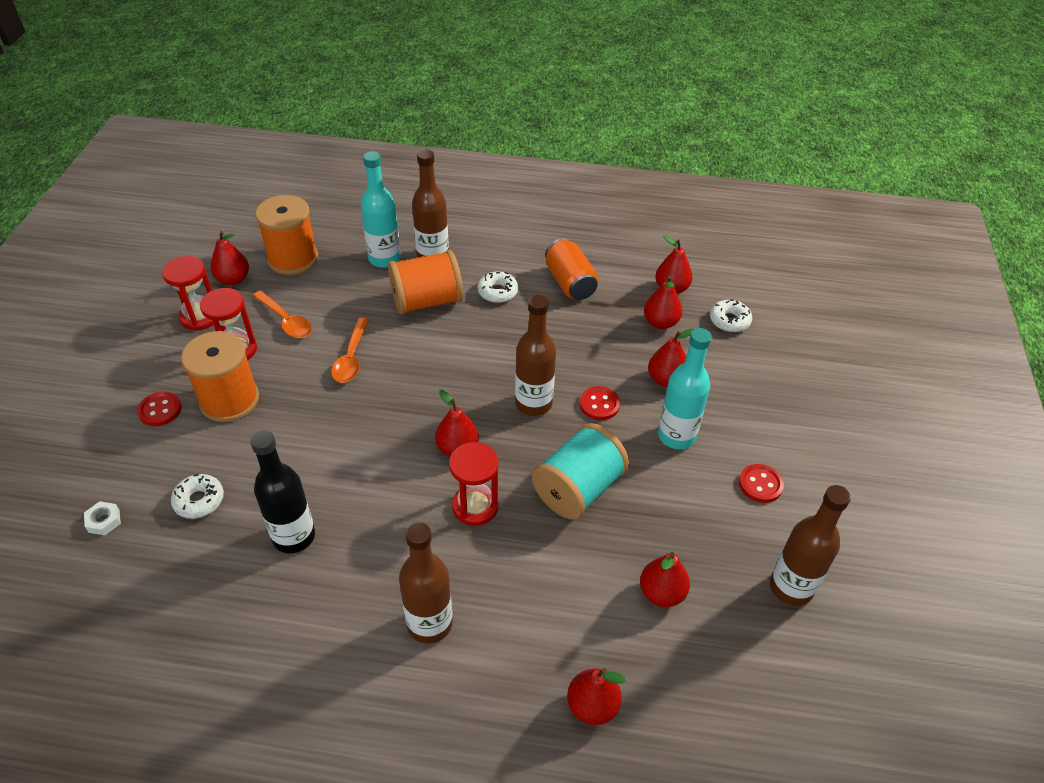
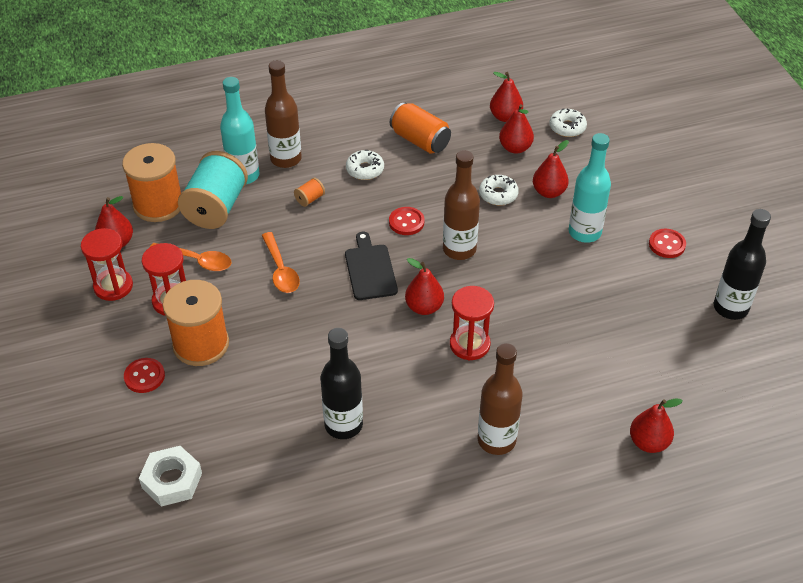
camera: 25 degrees left, 0 degrees up
(104, 521) = (172, 480): white nut -> white nut, size x1.83
(199, 500) = (242, 431): white donut -> white donut (498, 194)
(427, 301) = (310, 199): orange spool -> orange spool, size x0.40
(433, 390) = (370, 269): none -> black cutting board
(578, 489) = (538, 300): turquoise spool -> turquoise spool (216, 207)
(599, 404) = (511, 231): red button -> red button (406, 222)
(661, 593) = (646, 348): red pear -> none
(791, 587) = (730, 308): brown bottle -> black bottle

